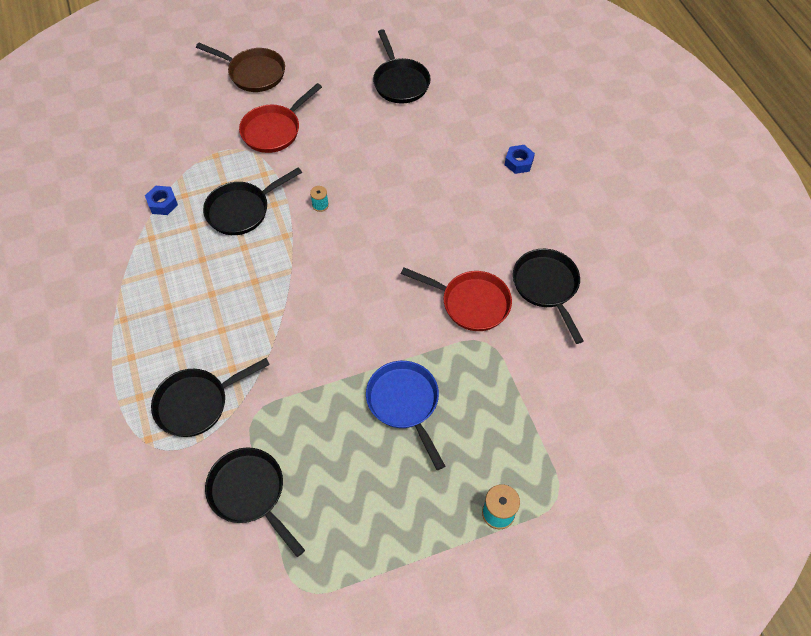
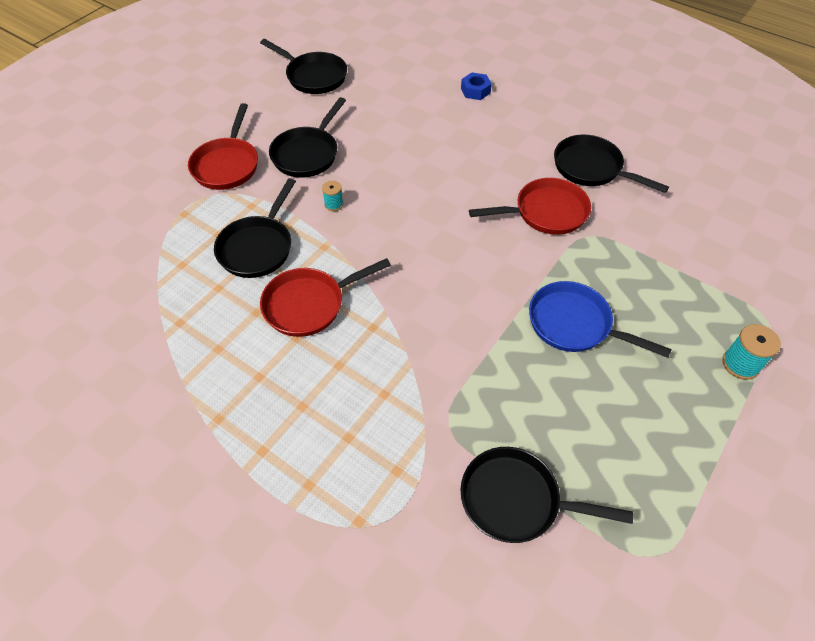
camera: 35 degrees left, 5 degrees down
(163, 203) = (163, 284): blue nut -> none
(197, 403) = (379, 450): black pan -> black pan (307, 154)
(239, 274) = (309, 304): none -> red pan
(253, 73) = (160, 128): brown pan -> none

